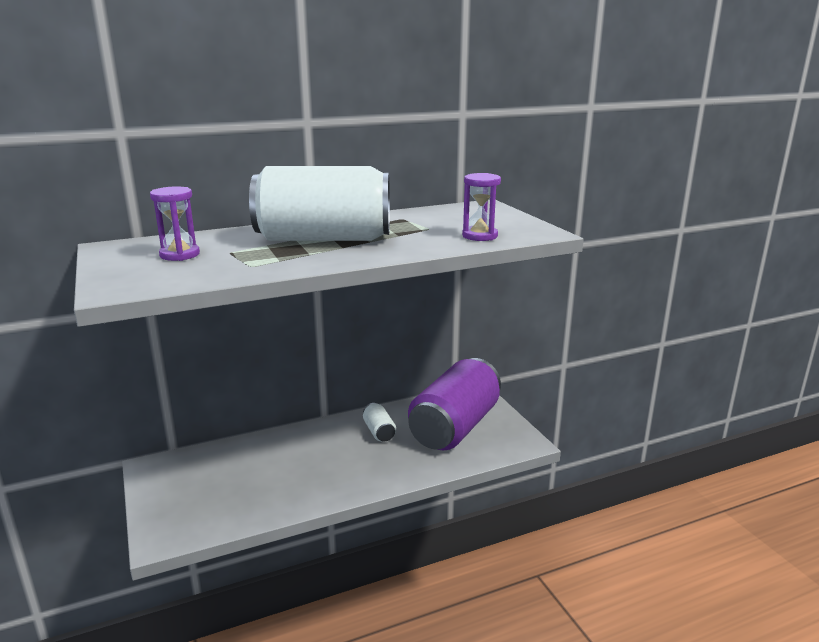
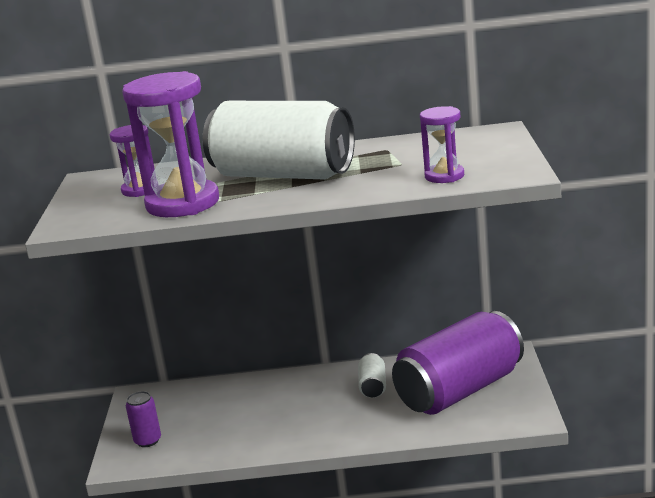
camera: 25 degrees right, 0 degrees up
(183, 511) = (148, 440): none -> purple can
(240, 264) = (182, 203): none -> purple hourglass

